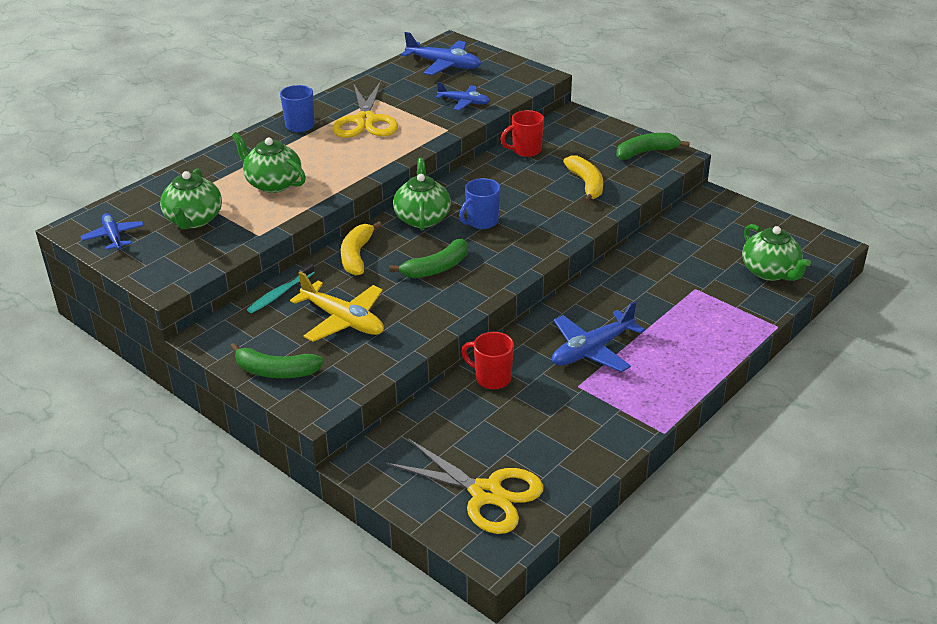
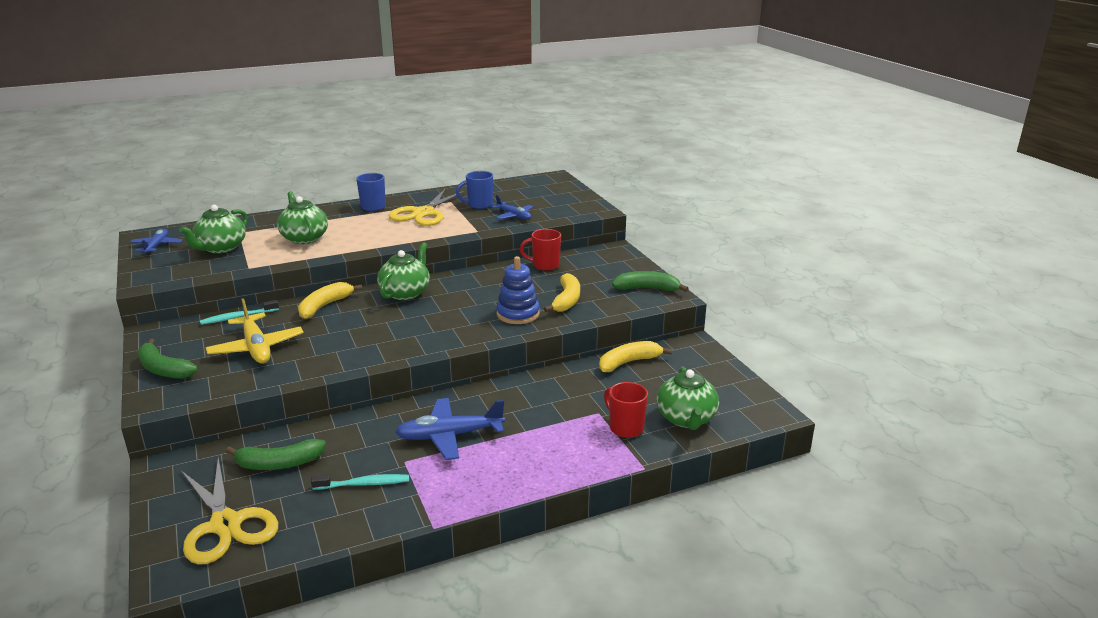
camera: 25 degrees right, 10 degrees down
(436, 268) = (371, 330): green banana -> green banana (278, 464)
(444, 65) = (530, 190): blue plane -> none
(481, 222) = (447, 306): blue mug -> blue mug (479, 205)
(491, 378) = (341, 432): red mug -> red mug (625, 428)
(557, 211) = (518, 314): none -> blue stacking toy
(565, 417) = (363, 484): none -> turquoise toothbrush
(675, 232) = (629, 362): none -> yellow banana

